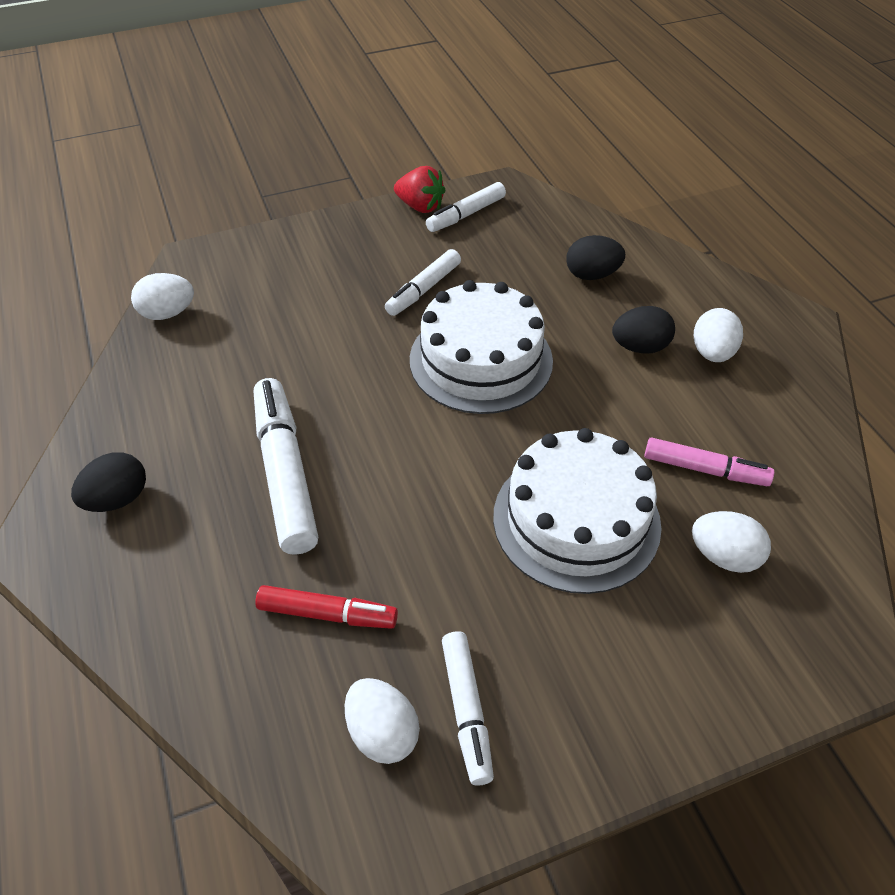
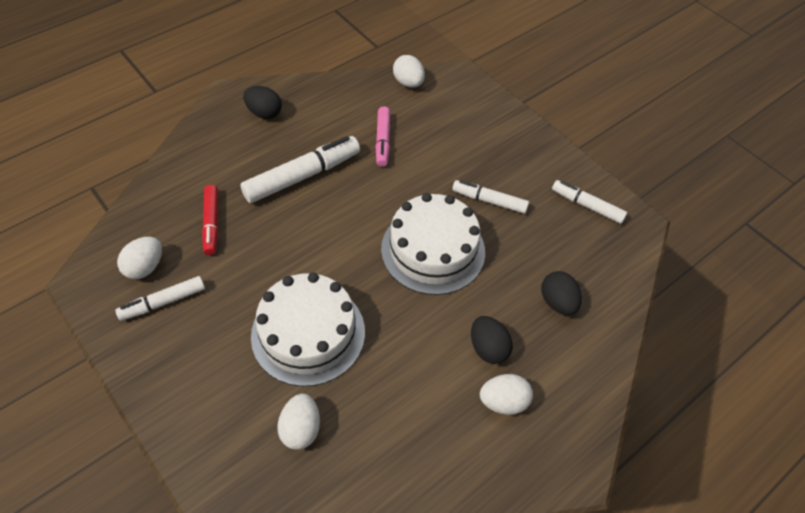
camera: 70 degrees right, 5 degrees up
(420, 206) = (580, 176): red strawberry -> none
(704, 469) = (376, 408): pink marker -> pink marker (383, 140)

